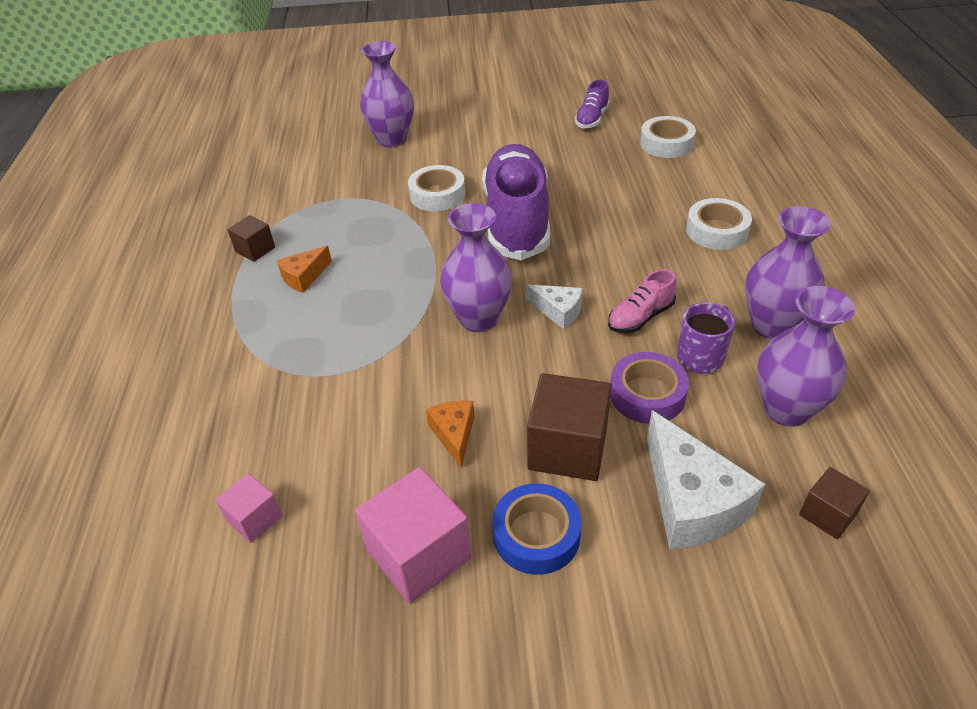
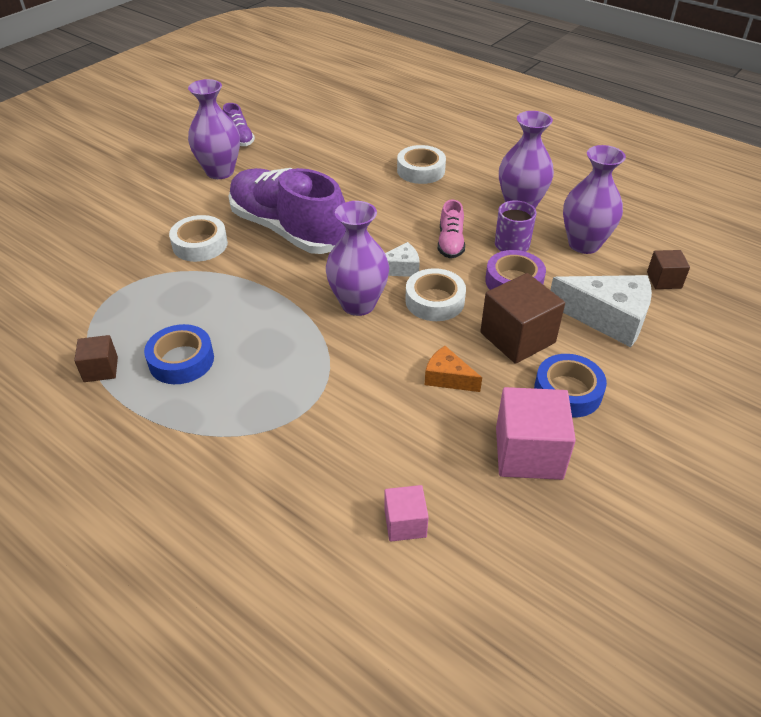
camera: 50 degrees left, 0 degrees up
(304, 277) = (181, 360): orange cheese -> blue tape
(392, 140) = (93, 225): purple vase -> purple vase (220, 172)
(666, 143) = (315, 132): white tape -> white tape (434, 301)

